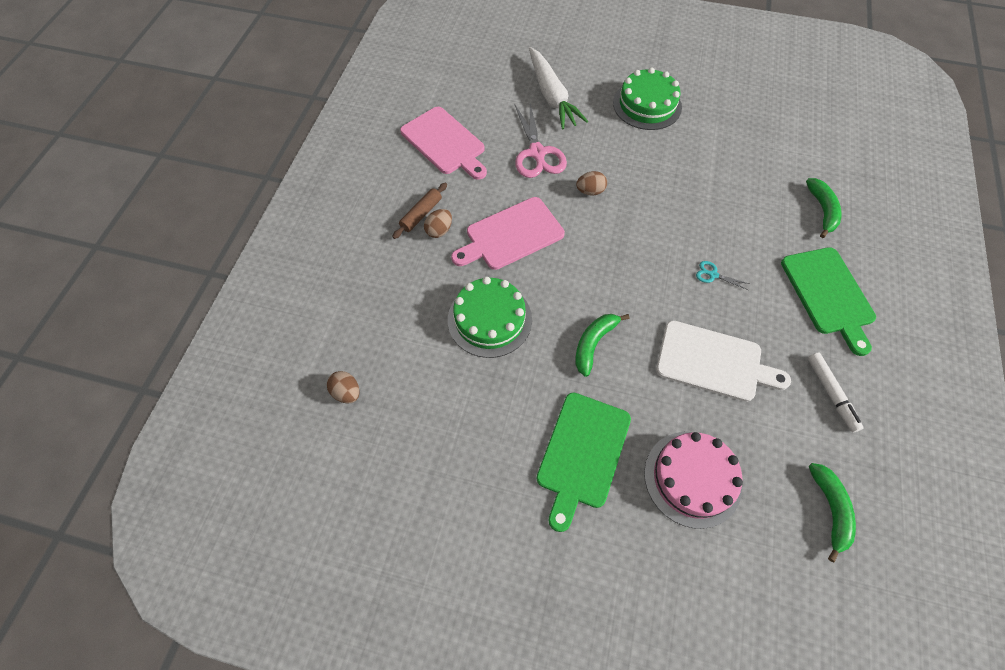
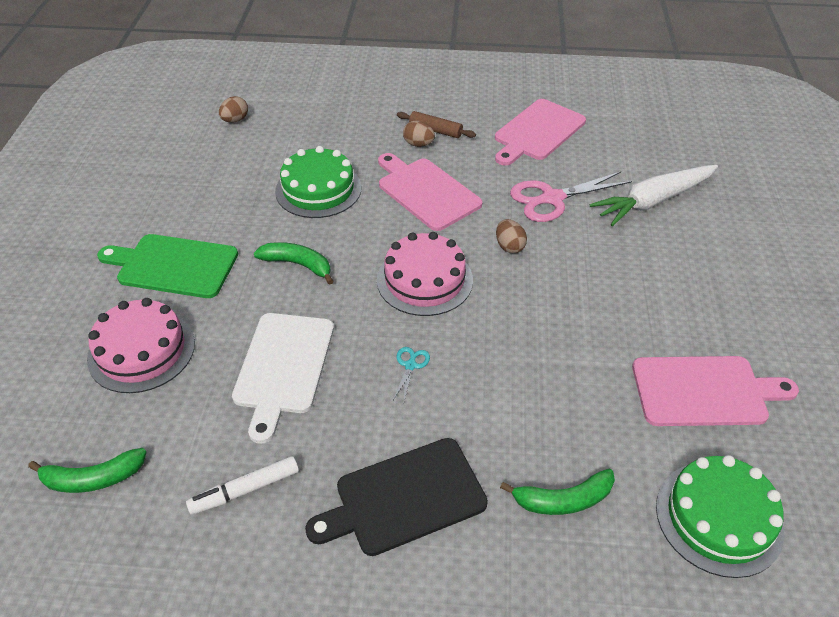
camera: 80 degrees right, 15 degrees down
(622, 252) = (424, 280): none -> pink cake
(647, 105) = (686, 290): green cake -> green cake (719, 518)
(736, 122) = (705, 391): none -> pink cutting board
(828, 294) = (404, 498): green cutting board -> black cutting board

